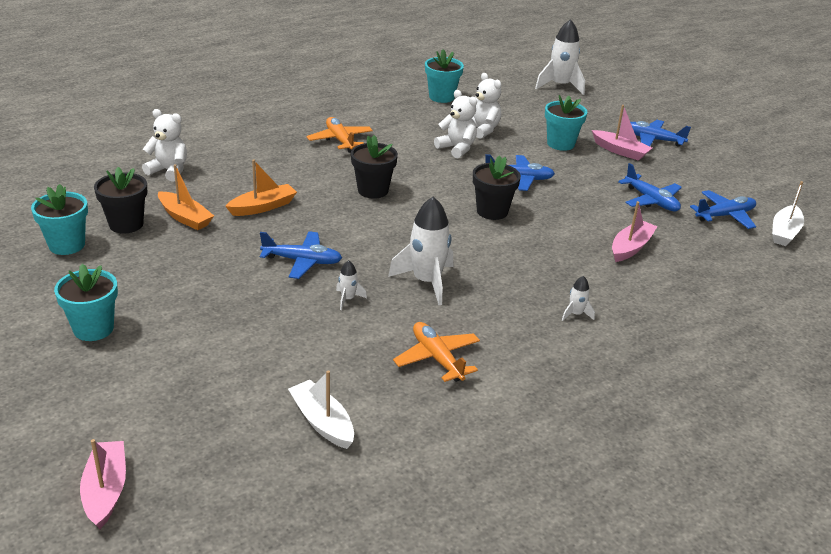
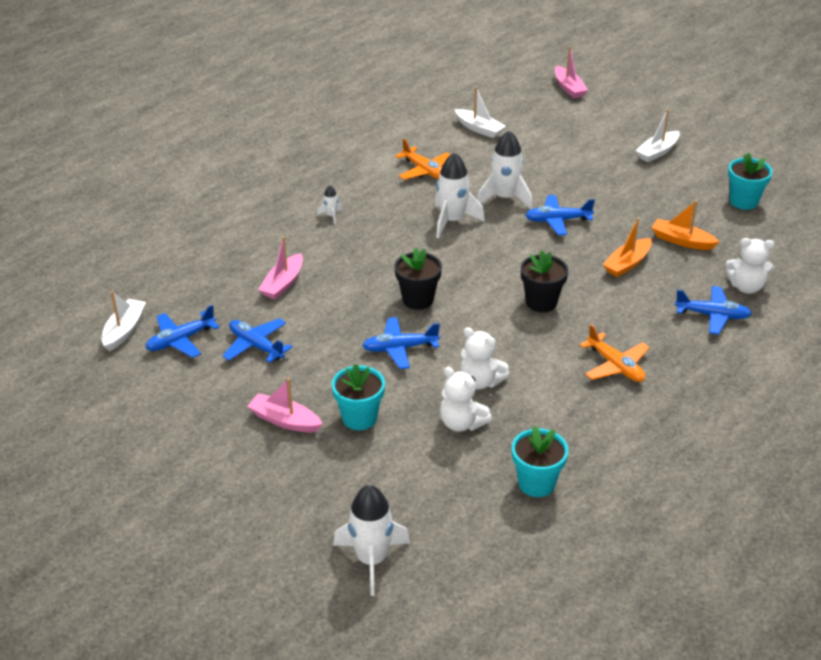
camera: 170 degrees right, 5 degrees up
(93, 329) = (657, 152): turquoise flower pot -> white boat
(126, 224) = (721, 226): black flower pot -> none
(348, 299) = (505, 198): white rocket -> white rocket, size x2.16
(653, 139) = (240, 454): blue plane -> blue plane (712, 315)

